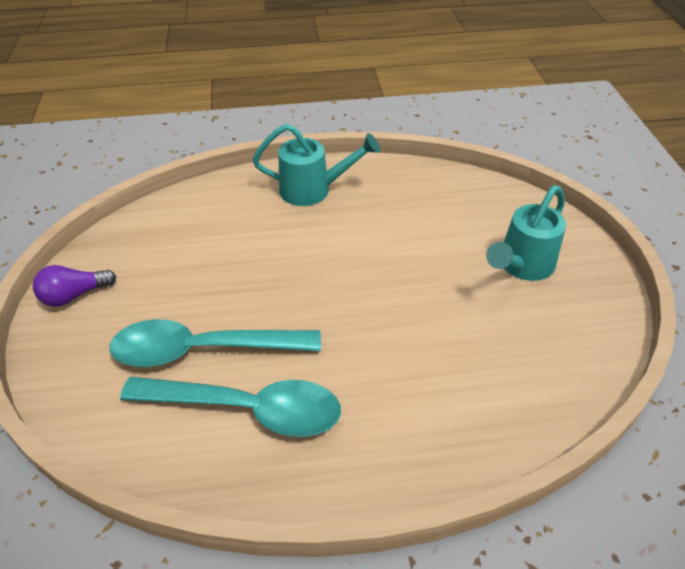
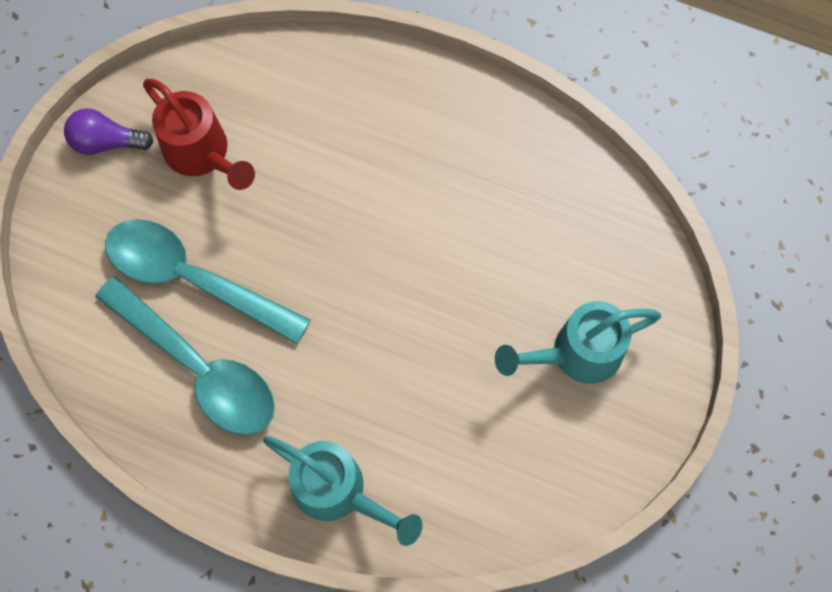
camera: 30 degrees right, 25 degrees up
(161, 271) = (202, 154): none -> red watering can
(313, 190) = (425, 117): turquoise watering can -> turquoise watering can (338, 492)

